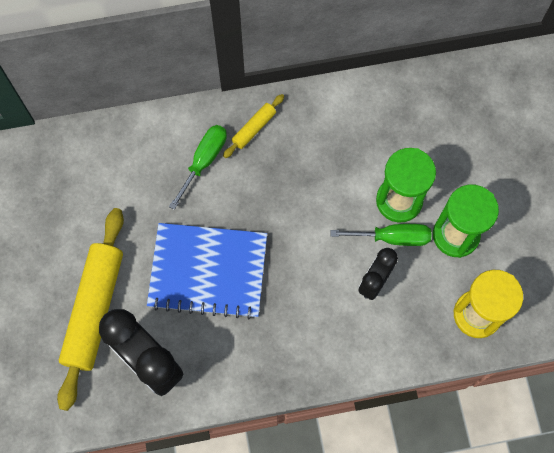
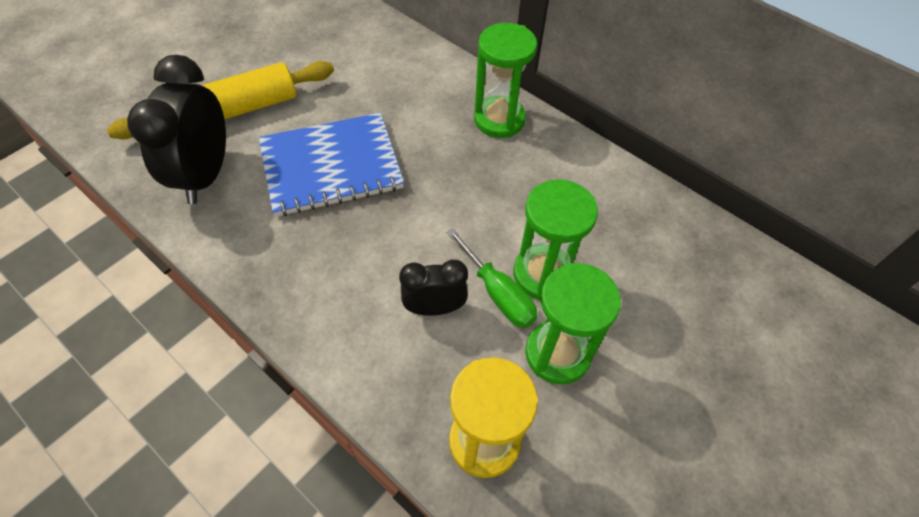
camera: 50 degrees right, 15 degrees down
(204, 161) = (435, 105): green screwdriver -> none
(208, 271) = (331, 166): blue notebook -> blue notebook turned 75 degrees counterclockwise
(254, 128) = (499, 119): yellow rolling pin -> green hourglass

